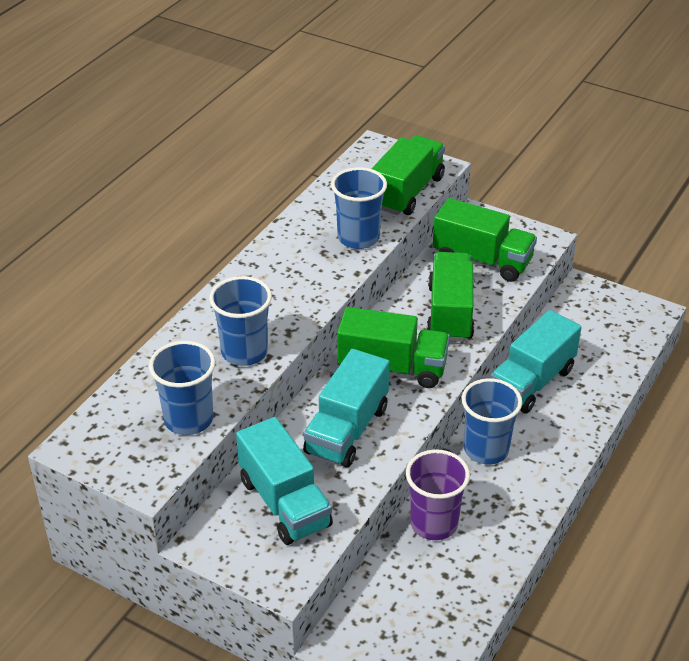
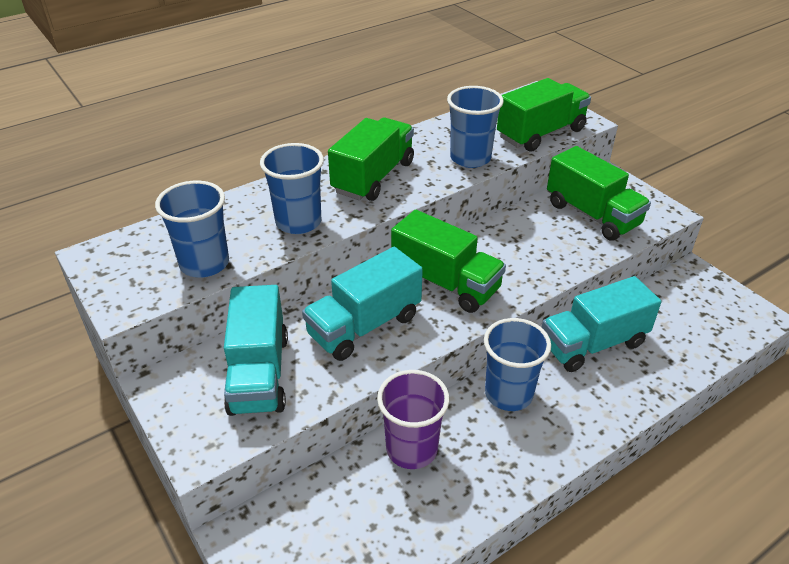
camera: 25 degrees right, 0 degrees up
(450, 313) = (532, 251): green truck -> green truck (373, 177)

